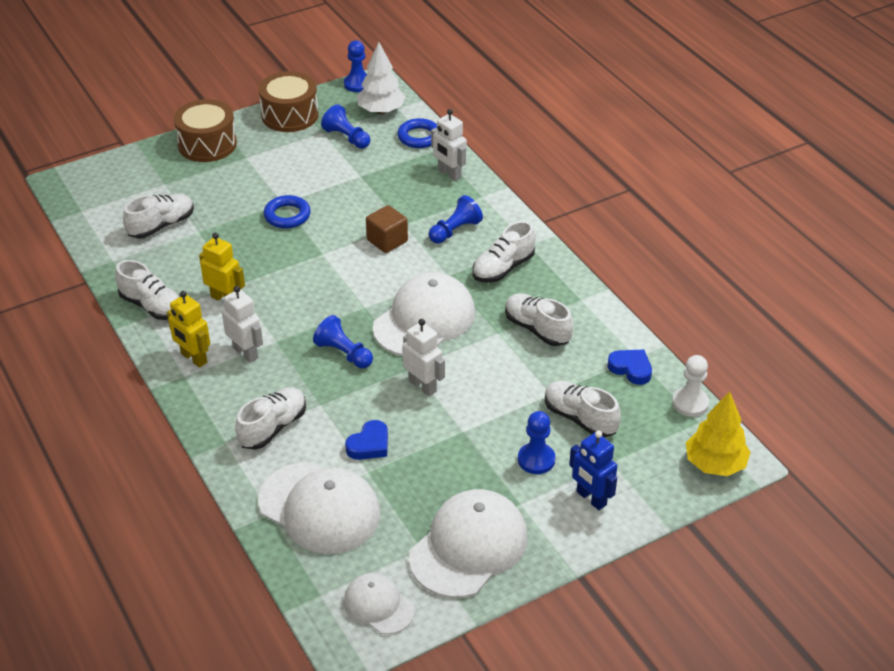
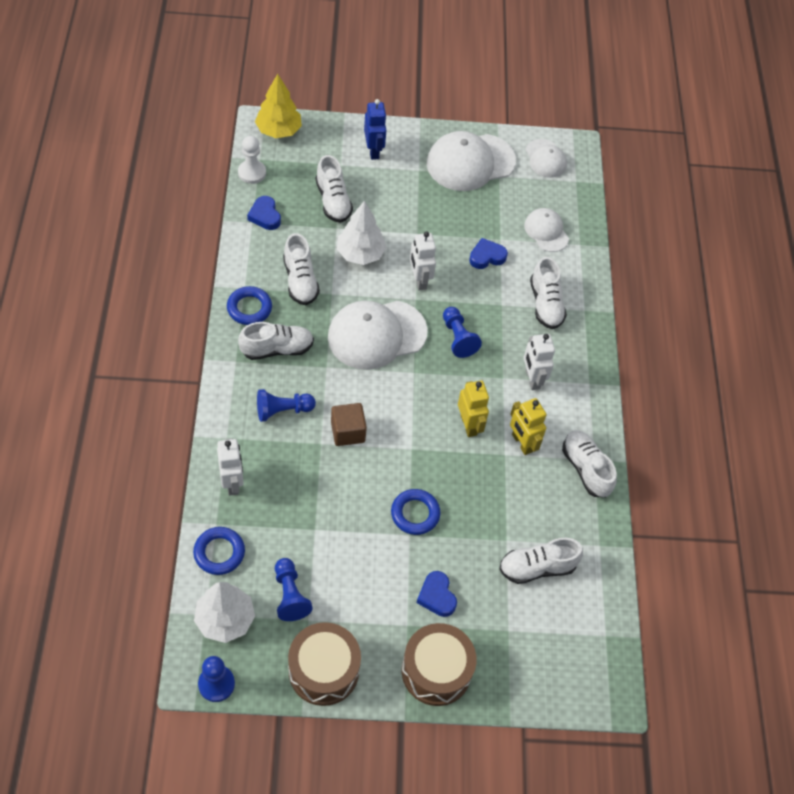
camera: 155 degrees left, 15 degrees up
(193, 358) = (575, 395): yellow robot -> yellow robot (469, 425)
(234, 179) = (437, 596): none -> blue heart
(273, 427) = (545, 304): white shoe -> white shoe turned 75 degrees counterclockwise
(319, 508) = (546, 231): white cap -> white cap, size x0.55
(503, 381) = (360, 254): none -> white tree
(536, 460) = (386, 190): blue pawn -> none
(559, 286) = (249, 308): none -> blue ring

